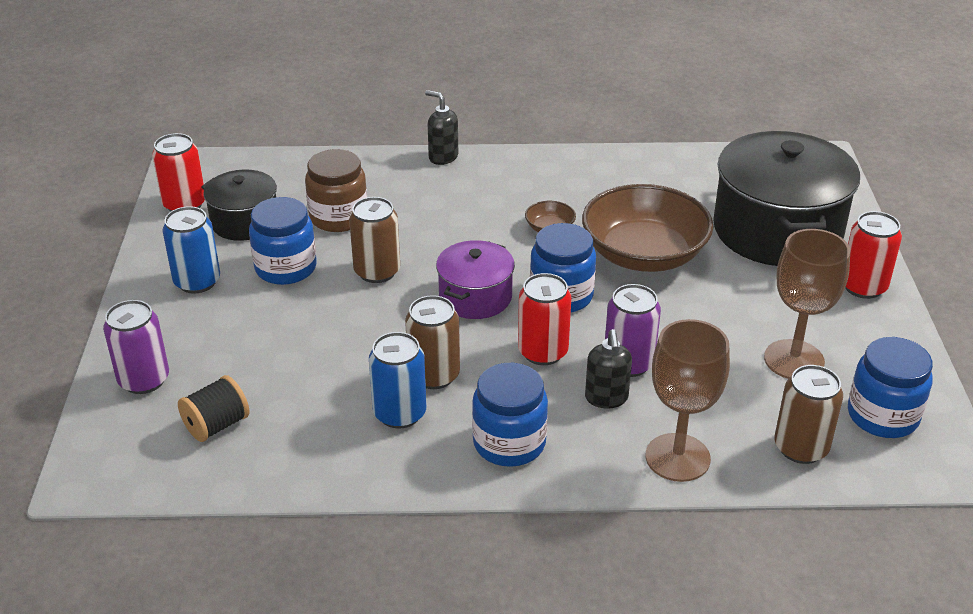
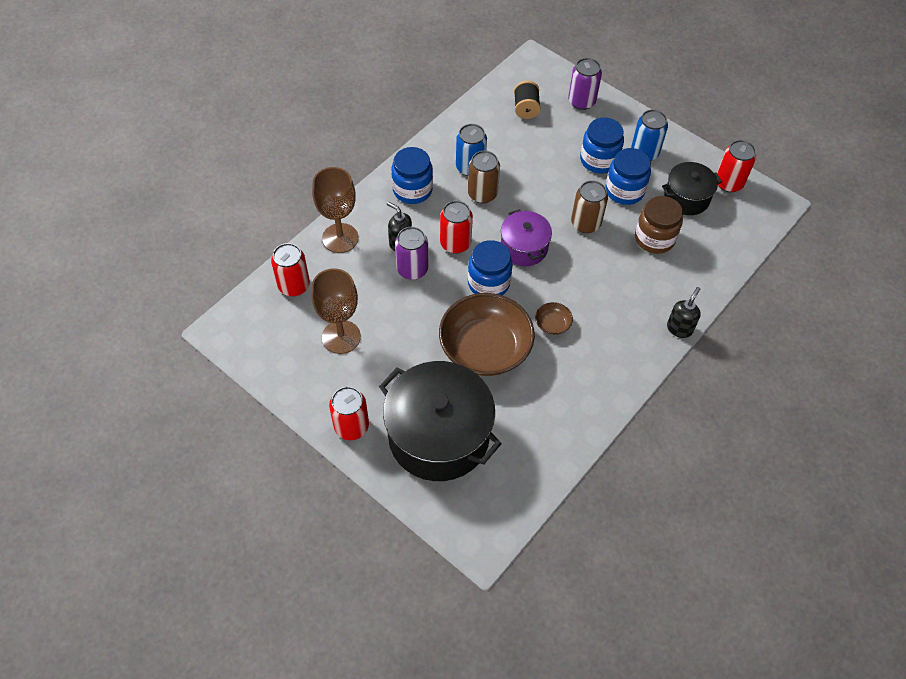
camera: 130 degrees right, 20 degrees up
(443, 157) = (679, 328): black soap dispenser -> black soap dispenser turned 45 degrees counterclockwise
(801, 448) = (294, 285): brown can -> red can
(882, 416) = (272, 335): blue jar -> blue jar (599, 160)

